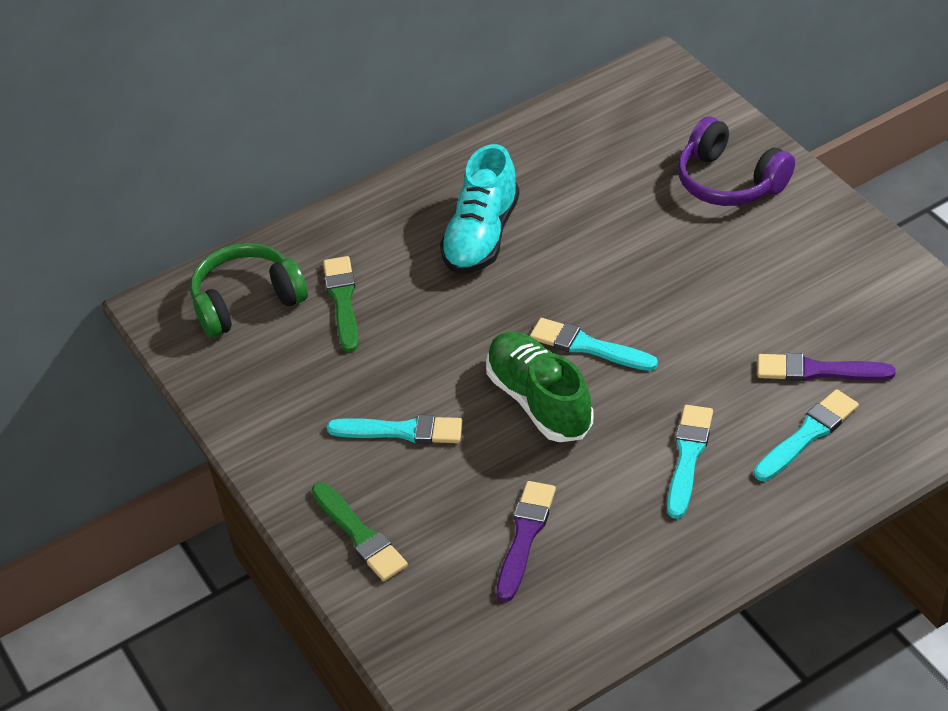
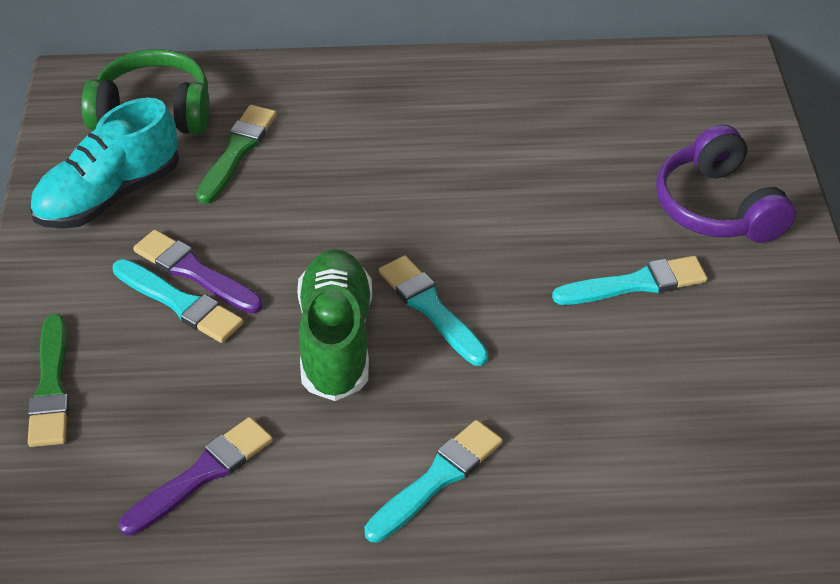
camera: 25 degrees right, 0 degrees up
(482, 236) = (419, 149): turquoise shoe -> turquoise shoe (109, 196)
(808, 434) = (588, 523): turquoise brush -> turquoise brush (636, 283)
(818, 371) = (655, 456): purple brush -> purple brush (194, 272)

